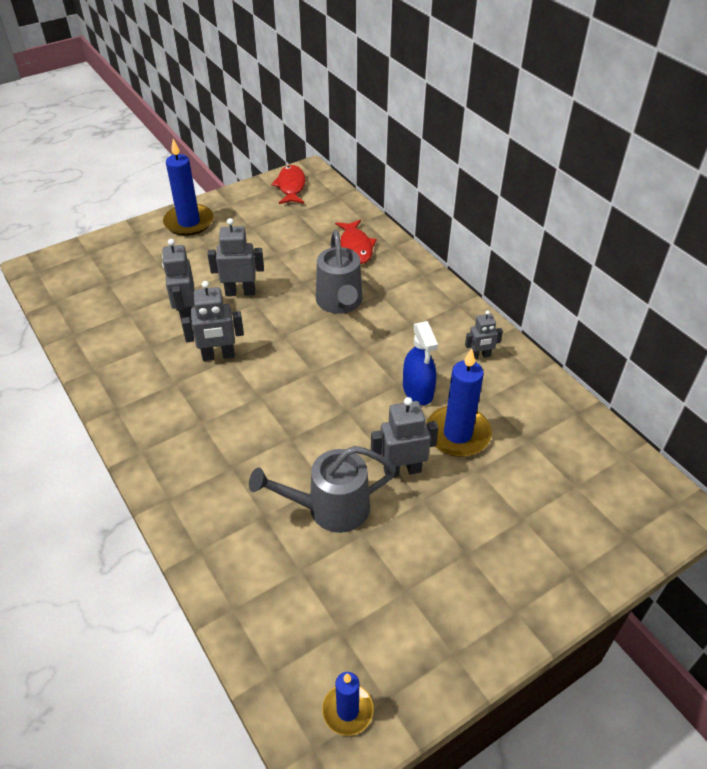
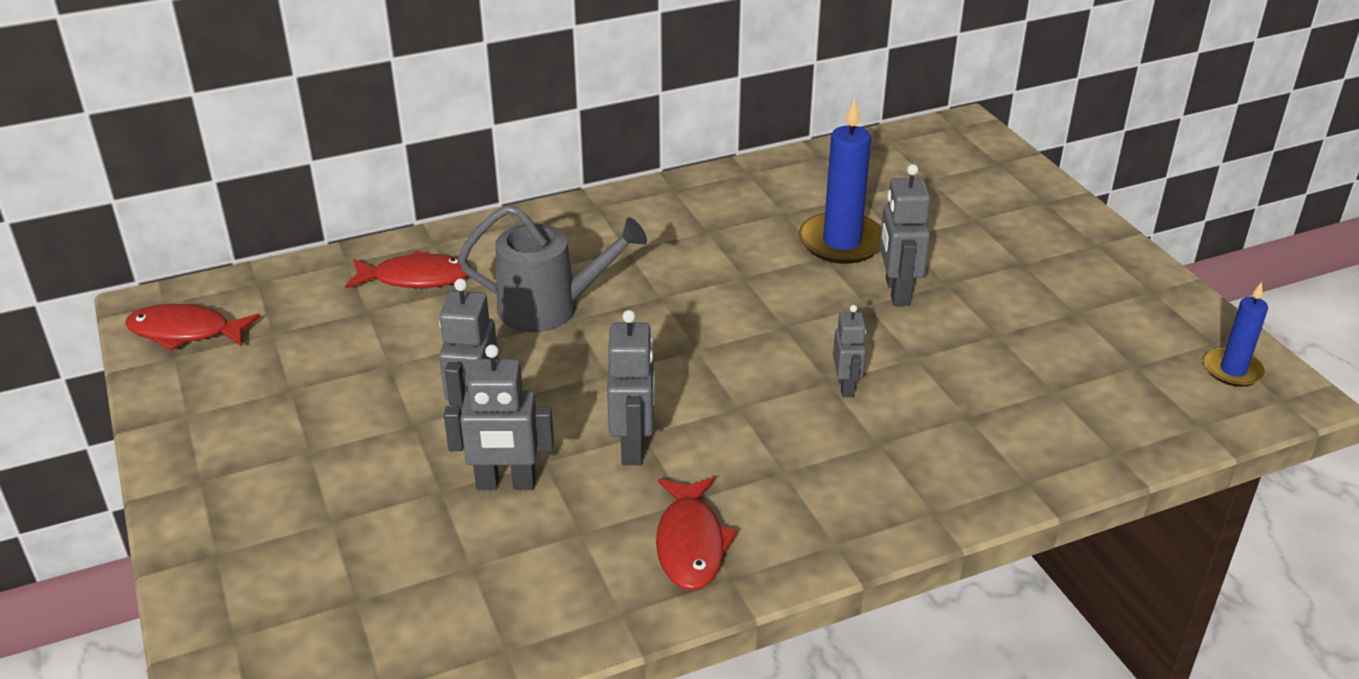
camera: 80 degrees left, 10 degrees down
(141, 389) = (690, 544): none -> red fish
(189, 222) = (216, 473): blue candle -> none
(329, 508) = (956, 357): grey watering can -> none
(418, 390) = (758, 261): blue spray bottle -> none
(480, 356) = (706, 205): grey robot -> grey robot (846, 386)

